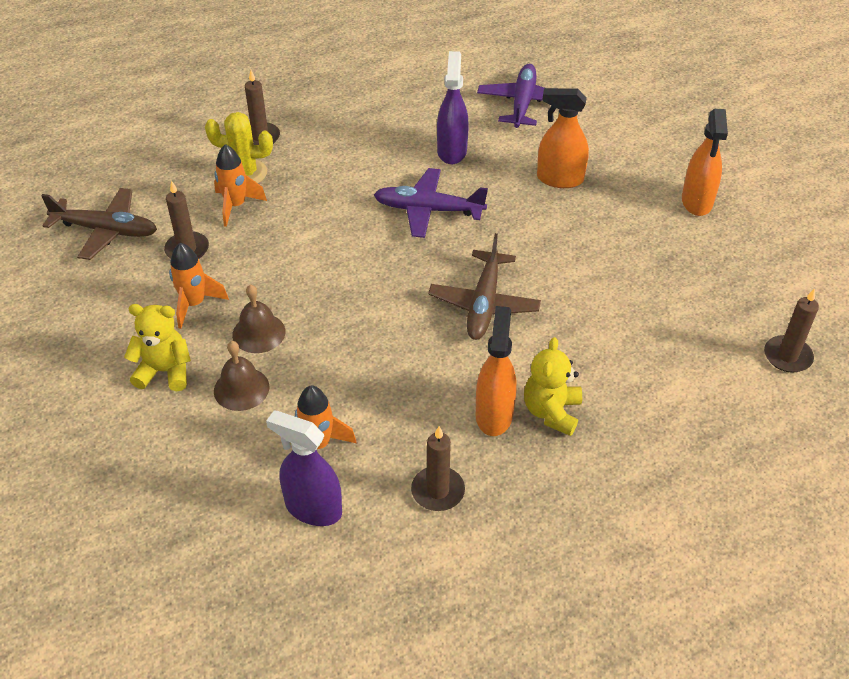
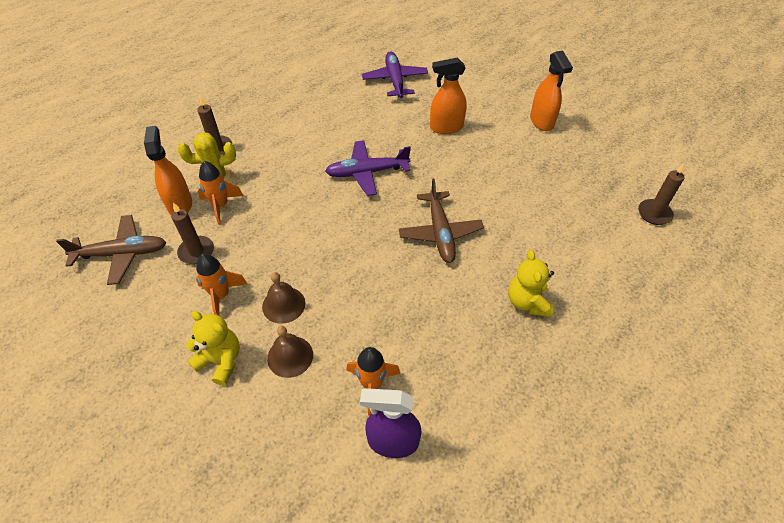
camera: 20 degrees left, 5 degrees up
(165, 371) = (221, 361): yellow teddy bear -> yellow teddy bear turned 45 degrees clockwise
(438, 491) = (479, 393): brown candle -> none
(452, 151) = (363, 125): purple spray bottle -> none
(494, 414) = (489, 317): orange spray bottle -> orange spray bottle (180, 204)

